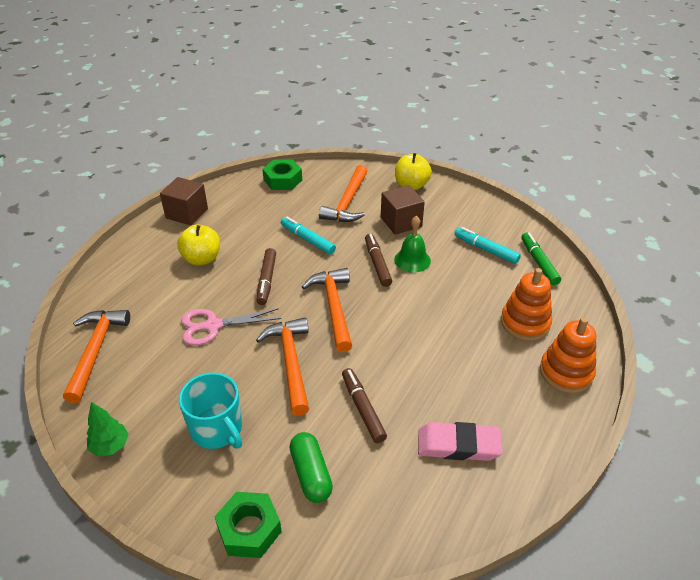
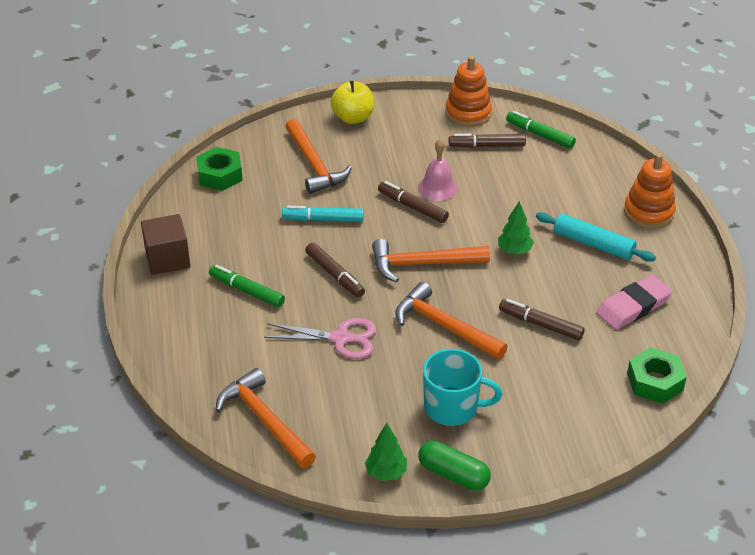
camera: 40 degrees left, 0 degrees up
(202, 259) = (247, 291): yellow apple -> green marker
(213, 326) = (340, 338): pink scissors -> pink scissors turned 120 degrees counterclockwise
(249, 529) = (562, 450): green nut -> green nut (655, 382)
(311, 474) = (559, 389): green capsule -> green capsule (453, 474)
(333, 307) = (422, 264): orange hammer -> orange hammer turned 45 degrees counterclockwise
(401, 222) = (386, 158): brown cube -> none
(412, 260) = (438, 187): green bell -> pink bell
(413, 337) = (514, 250): none -> green tree
(485, 370) = (593, 244): none -> turquoise rolling pin
(486, 249) = (487, 146): turquoise marker -> brown marker
(525, 323) = (582, 191): orange stacking toy -> orange stacking toy (468, 113)

